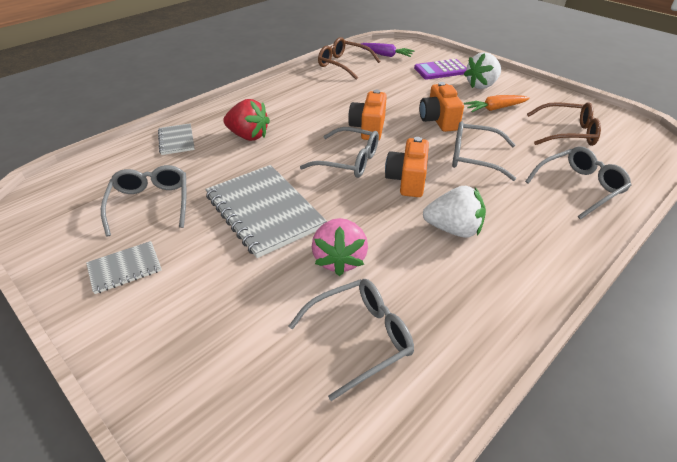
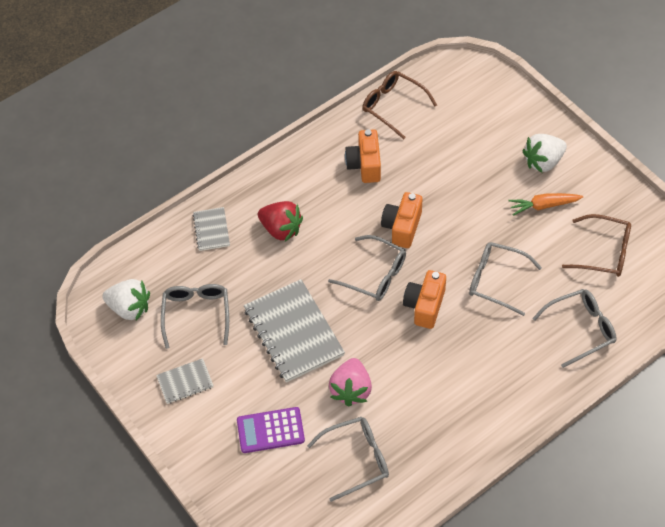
camera: 10 degrees right, 15 degrees up
(385, 55) = (446, 89): purple carrot -> none
(438, 120) = (477, 221): orange camera -> orange camera (365, 165)
(441, 70) = (505, 127): purple calculator -> purple calculator (270, 430)
(453, 229) = (450, 368): white strawberry -> white strawberry (130, 308)

